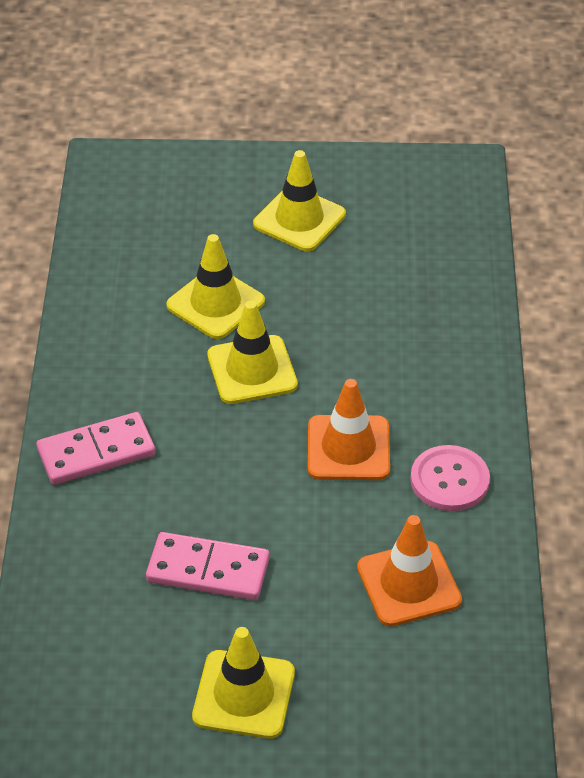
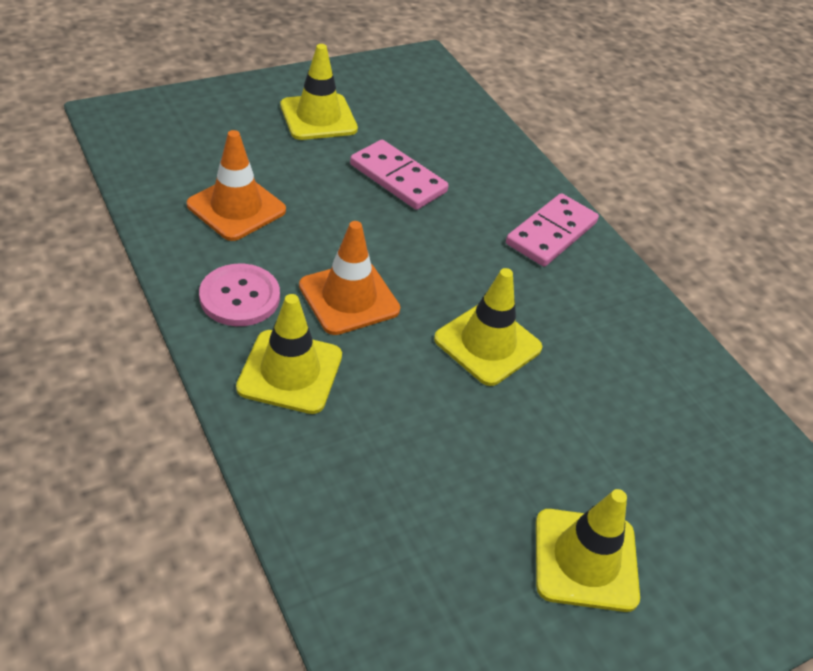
camera: 145 degrees right, 0 degrees up
(208, 570) = (398, 178): pink domino -> pink domino turned 60 degrees clockwise
(215, 304) = (579, 404): yellow traffic cone -> yellow traffic cone (290, 372)

